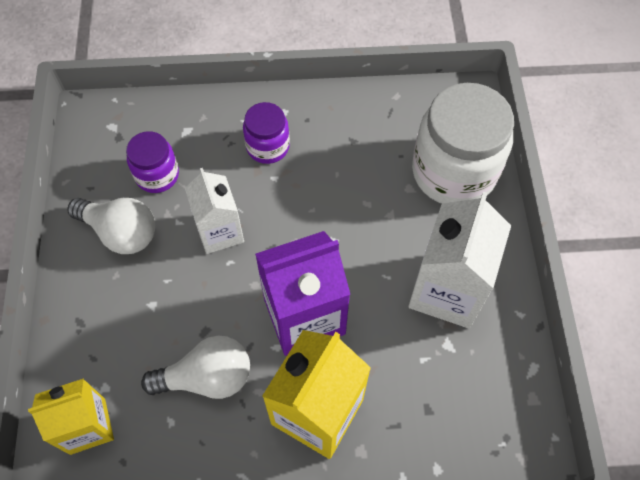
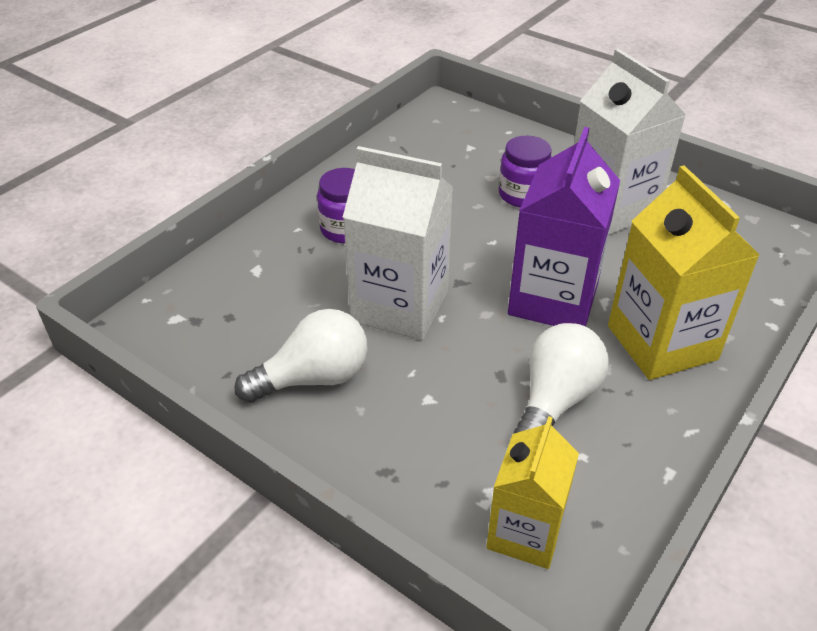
camera: 50 degrees left, 20 degrees down
(157, 175) = (280, 315): purple jar -> purple jar (523, 195)
(220, 231) = (400, 306): white carton -> white carton, size x1.55
(454, 172) = (502, 148): white jar -> none

